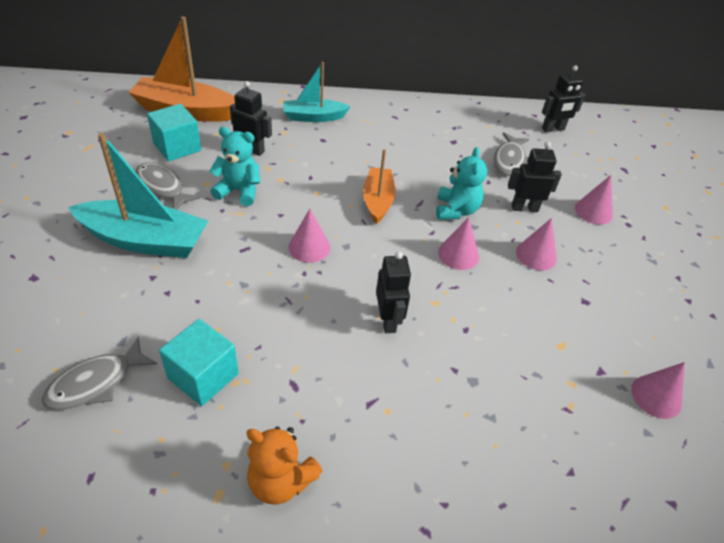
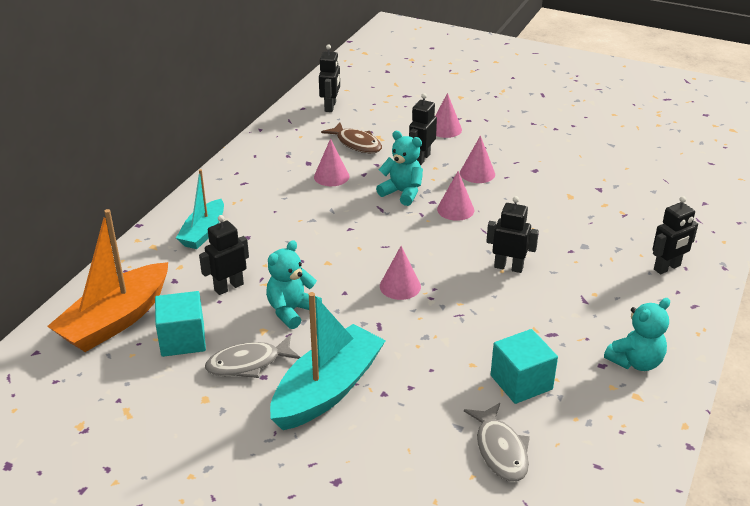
camera: 60 degrees left, 10 degrees down
(280, 481) = (635, 362): orange teddy bear -> turquoise teddy bear
(378, 201) = (363, 230): orange boat -> none
(487, 482) = (667, 268): none -> black robot
(509, 160) = (356, 144): grey fish -> brown fish
(656, 396) = (628, 176): pink cone -> pink cone (331, 176)

